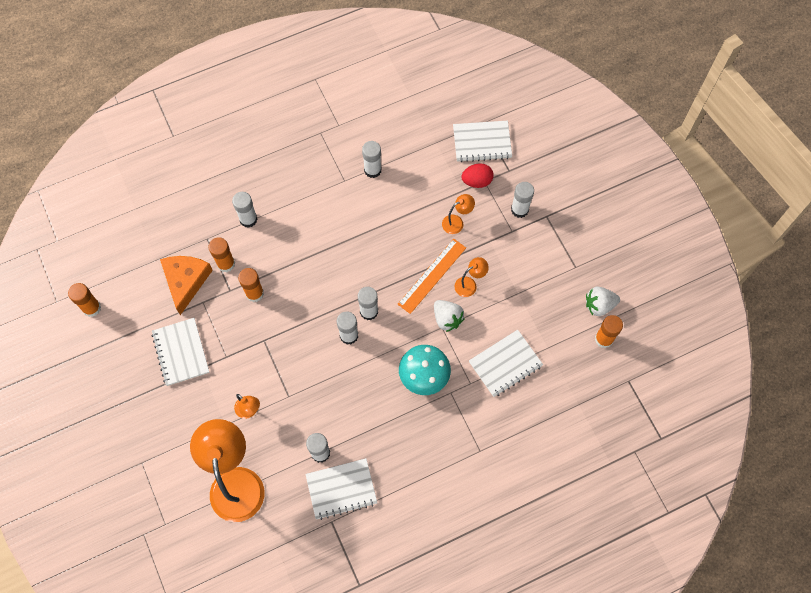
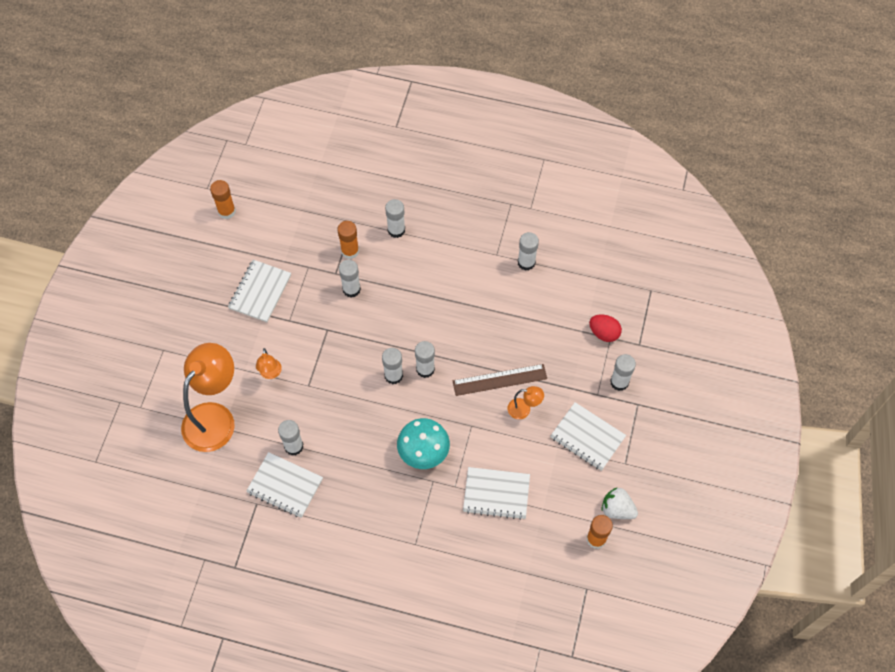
camera: 40 degrees right, 5 degrees down
(186, 281) = (309, 242): orange cheese -> none
(254, 293) = (351, 289): orange glue stick -> white glue stick
(432, 276) = (499, 380): orange ruler -> brown ruler
(447, 319) = (481, 422): white strawberry -> none
(457, 222) = (558, 353): orange lamp -> none
(482, 142) = (636, 305): white notebook -> white notebook (587, 437)

